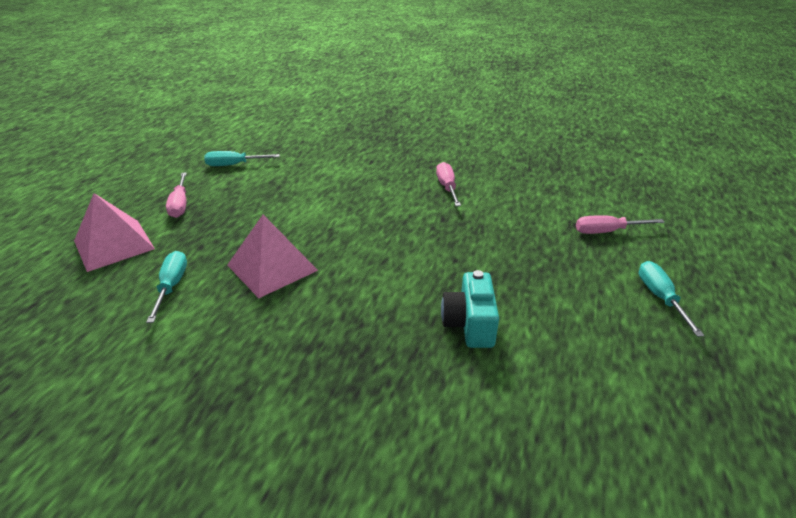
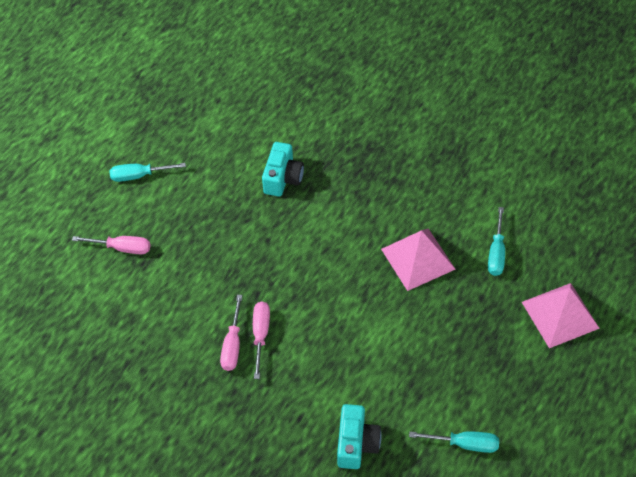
camera: 165 degrees left, 20 degrees up
(180, 205) = (513, 368): pink screwdriver -> pink screwdriver (261, 334)
(322, 156) = (356, 443): none -> turquoise camera
(660, 297) = (138, 176): turquoise screwdriver -> turquoise screwdriver turned 75 degrees clockwise

